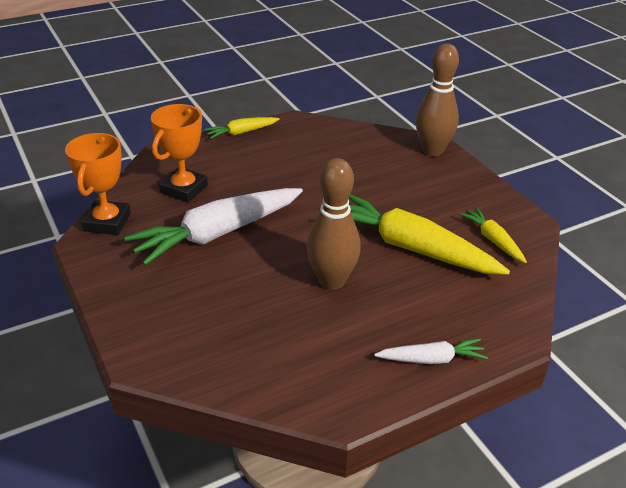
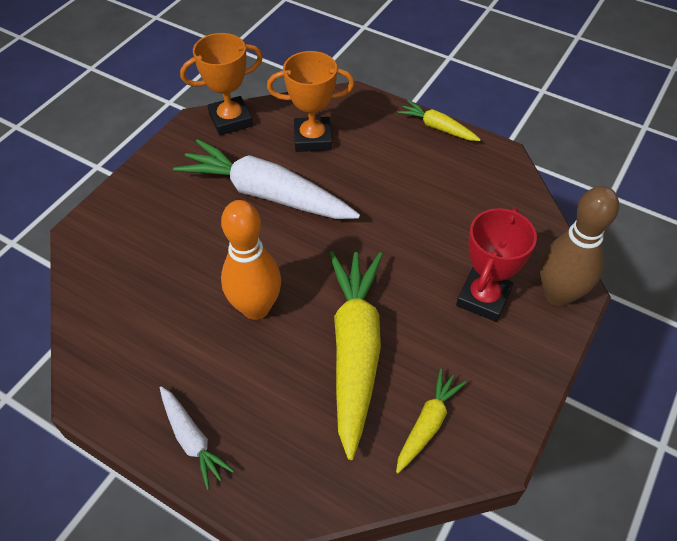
camera: 60 degrees right, 15 degrees up
(331, 281) = (256, 308): brown bowling pin -> orange bowling pin
(411, 178) = (483, 298): none -> red trophy

